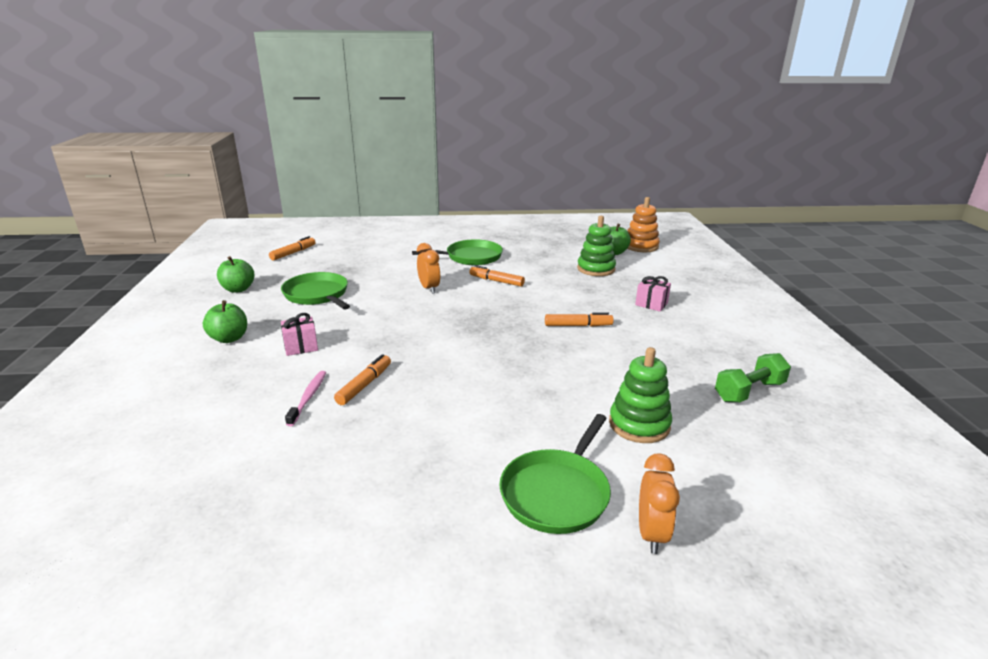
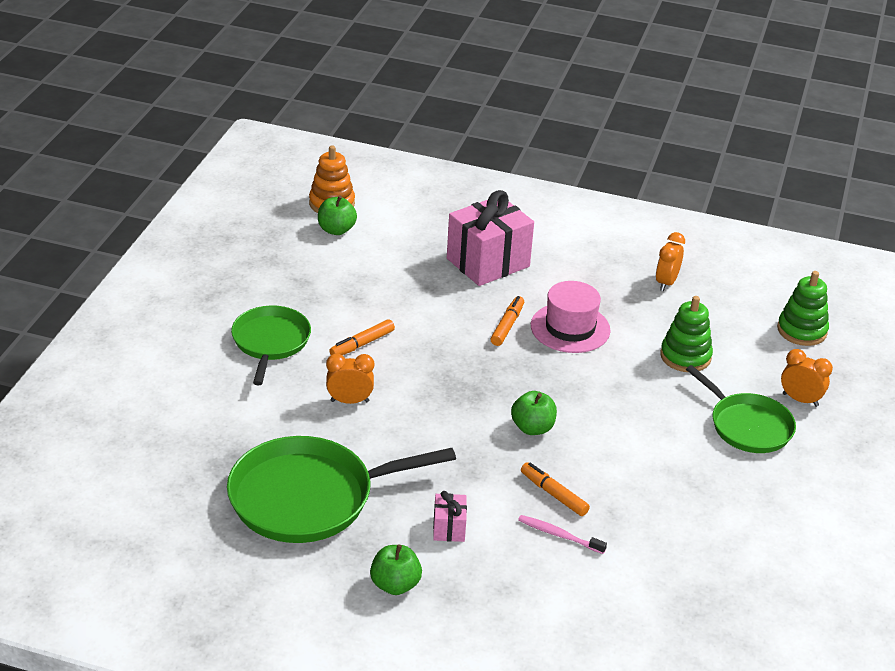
camera: 70 degrees left, 10 degrees up
(238, 289) = (241, 569): green apple -> green apple (532, 428)
(293, 253) = (129, 502): orange marker -> none
(317, 295) = (309, 497): green pan -> green pan, size x1.60
(596, 269) = (376, 262): green stacking toy -> green stacking toy (801, 330)
(608, 353) = (570, 328): none -> pink hat
(651, 304) = (488, 262): pink gift -> pink gift, size x2.20
(749, 391) = (666, 283): green dumbbell -> orange clock

